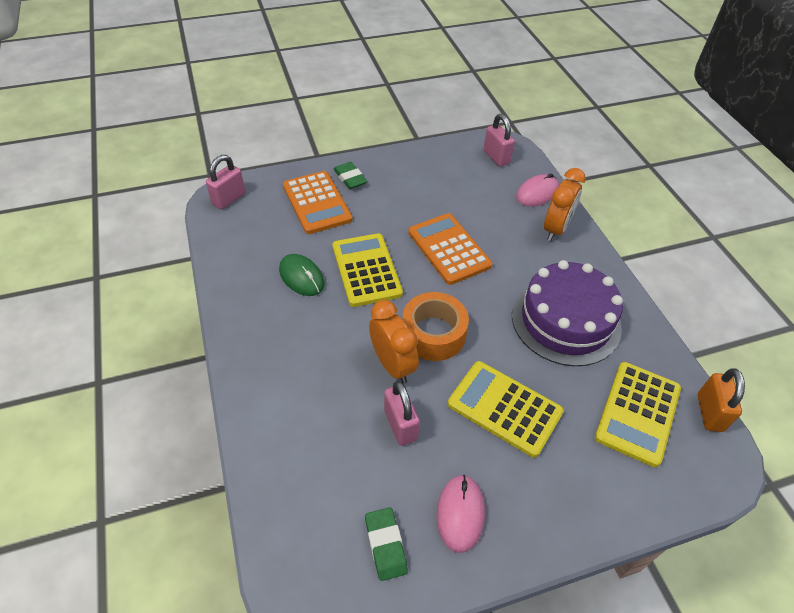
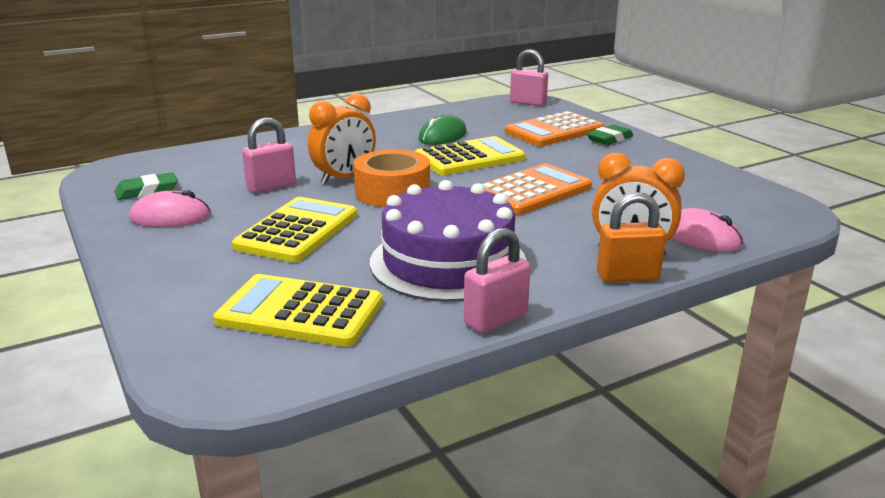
camera: 80 degrees right, 25 degrees down
(496, 157) = (752, 207): pink padlock -> pink padlock (496, 319)
(709, 412) = (308, 373): orange padlock -> orange padlock (627, 277)

